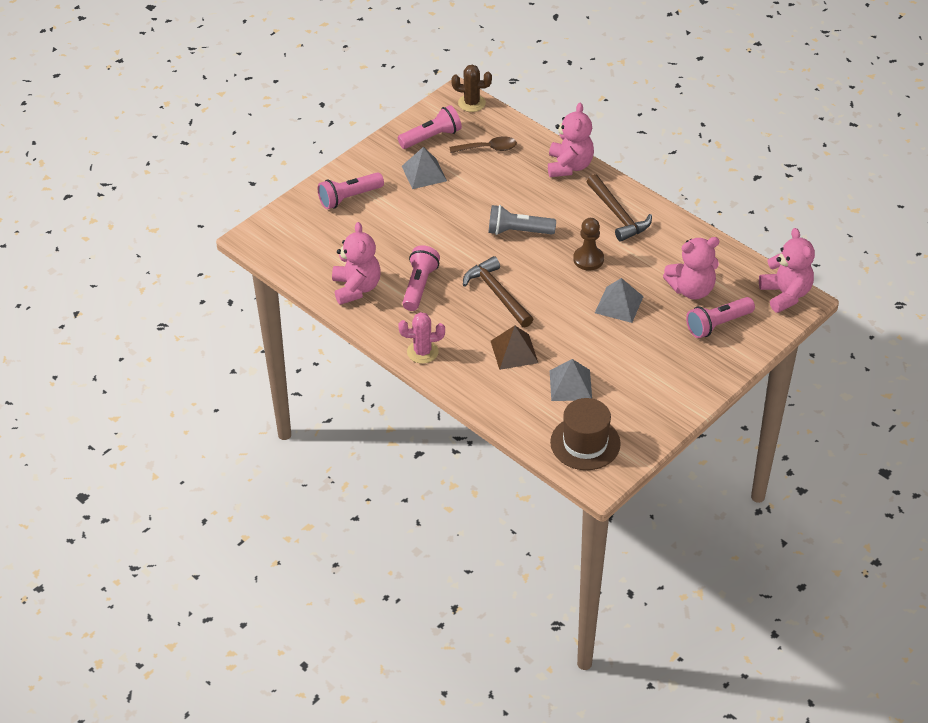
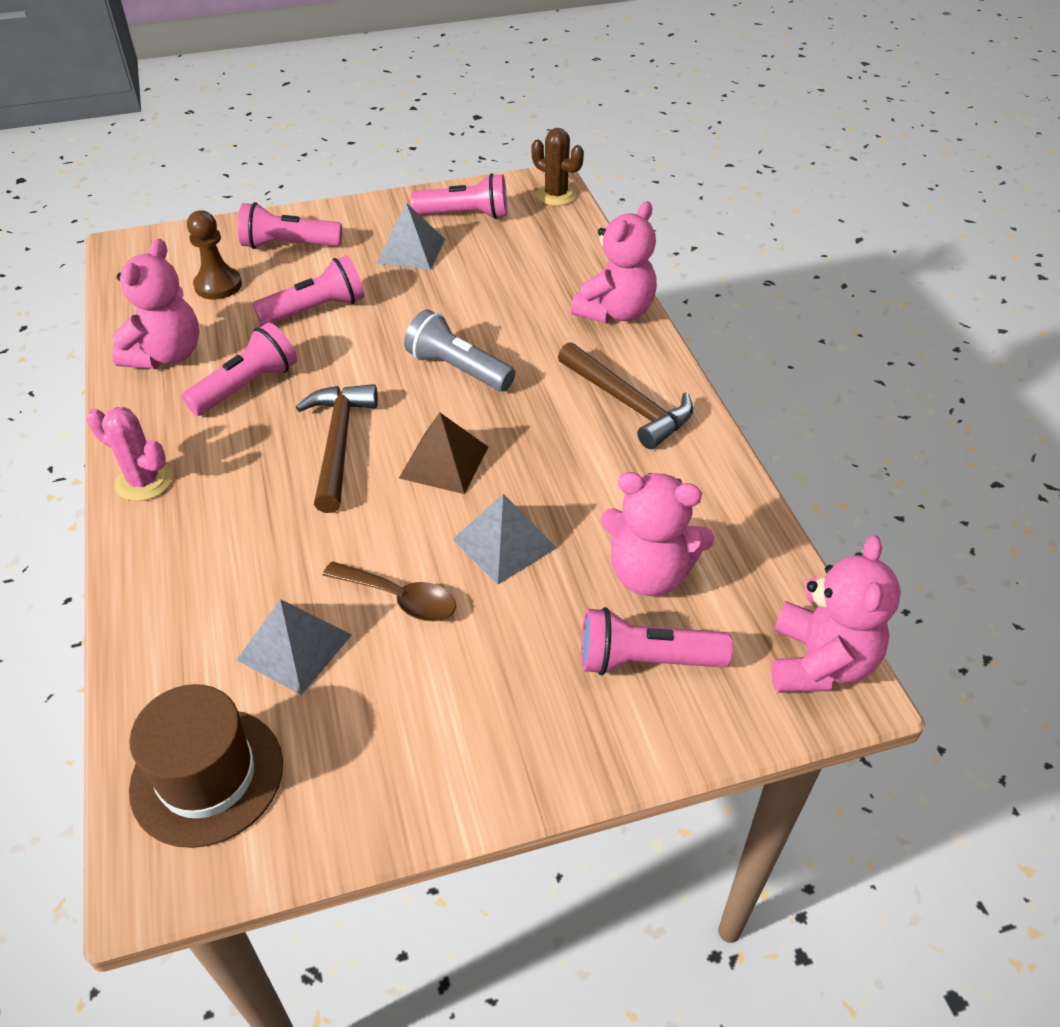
camera: 30 degrees right, 0 degrees up
(409, 230) = (316, 309): none -> pink flashlight
(488, 148) = (524, 252): brown spoon -> brown spoon (399, 598)
(514, 351) = (269, 544): brown pyramid -> brown pyramid (444, 462)
(588, 259) = (522, 450): brown pawn -> brown pawn (218, 285)
(618, 215) = (627, 404): brown hammer -> brown hammer turned 45 degrees counterclockwise

